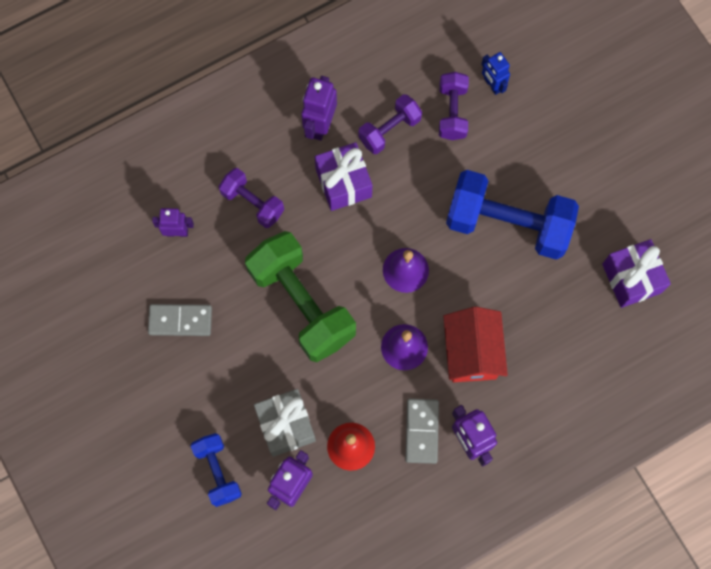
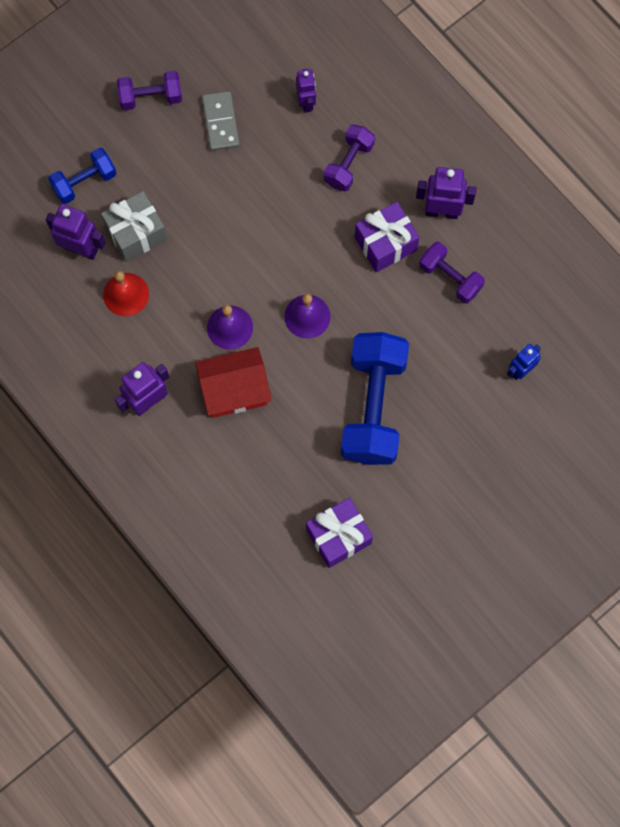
camera: 80 degrees right, 0 degrees up
(302, 303) = (256, 227): green dumbbell -> none
(421, 431) = (150, 356): grey domino -> none
(452, 112) = (482, 335): purple dumbbell -> purple dumbbell (151, 97)

